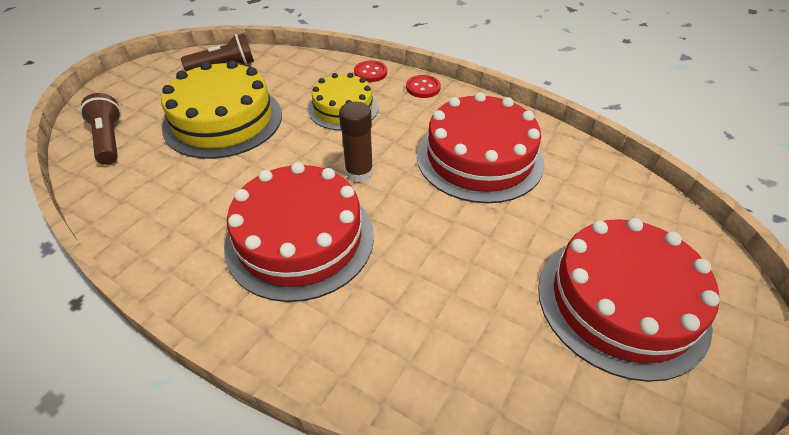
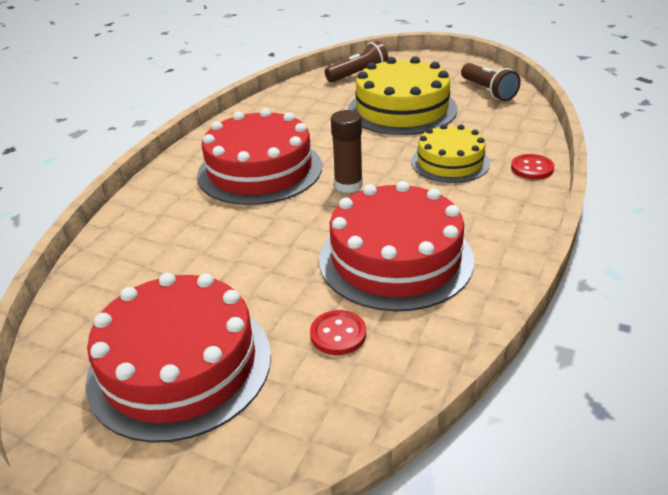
camera: 85 degrees right, 10 degrees down
(423, 88) = (521, 207): red button -> red button (338, 334)

